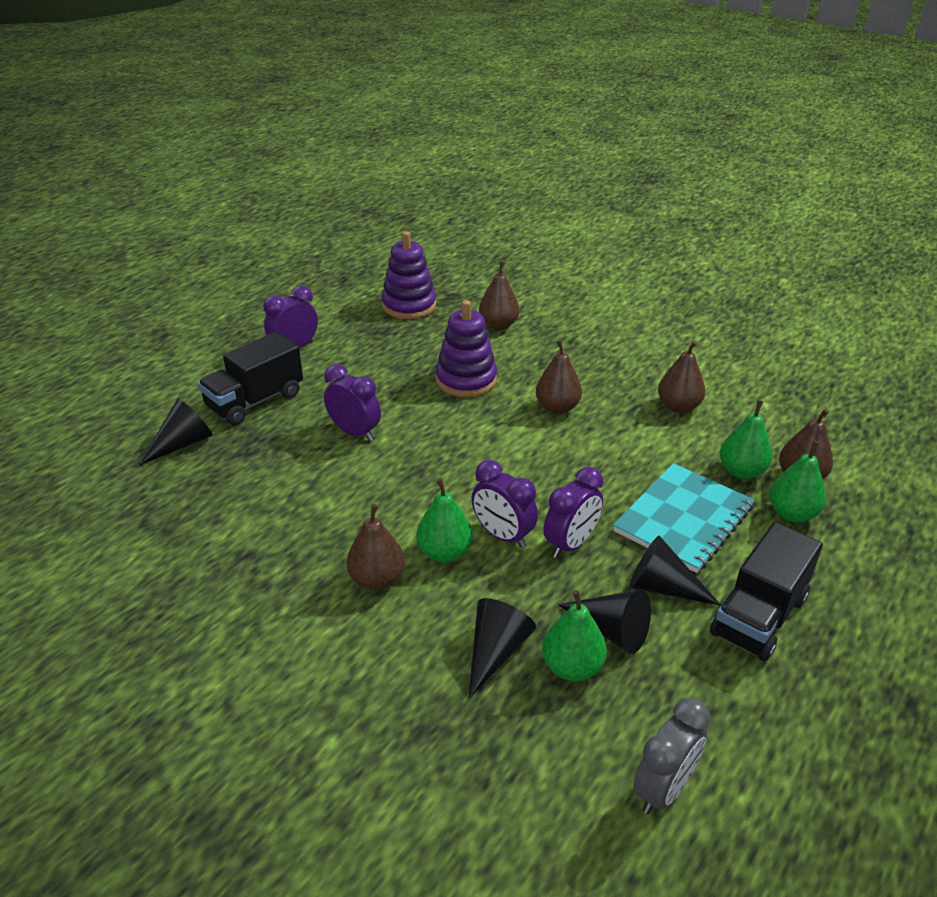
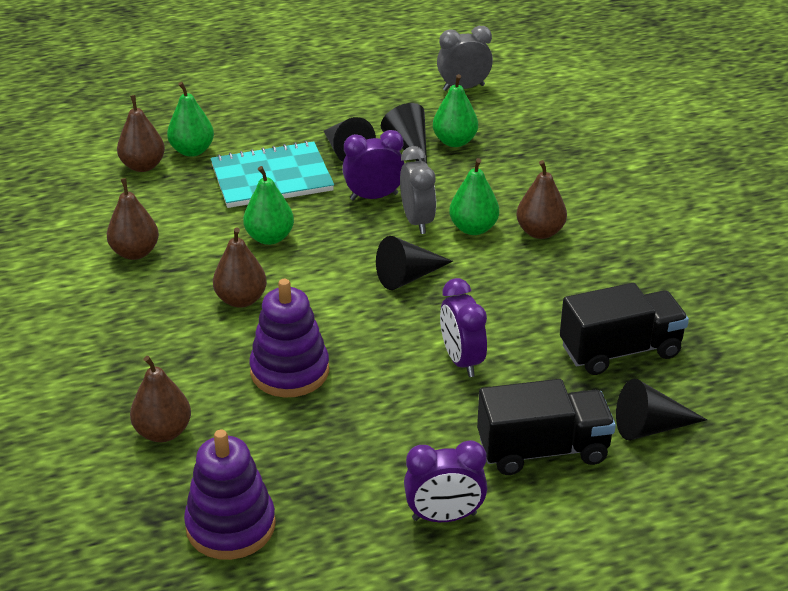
camera: 145 degrees left, 0 degrees up
(495, 651) = (494, 165): black cone -> black cone (408, 277)
(503, 535) = (417, 221): purple clock -> grey clock
(741, 471) = (177, 187): green pear -> green pear (269, 237)
(758, 616) = (309, 118): black truck -> black truck (620, 350)

